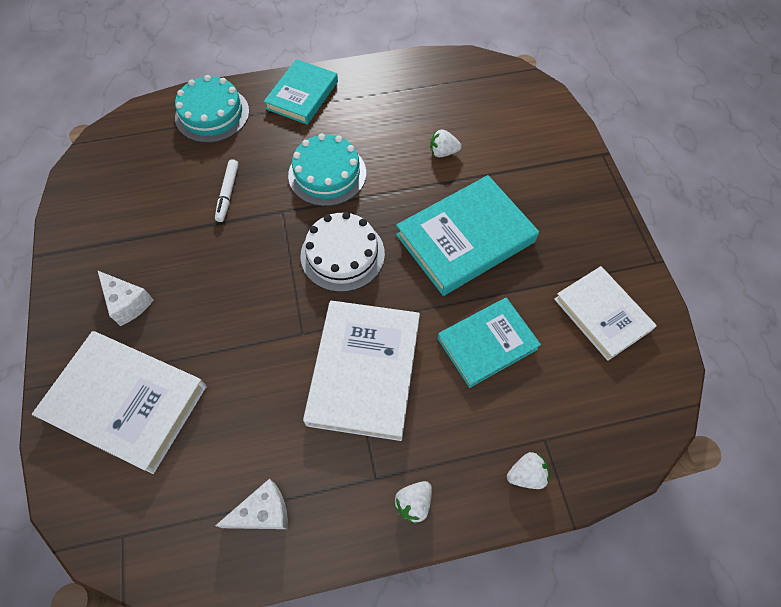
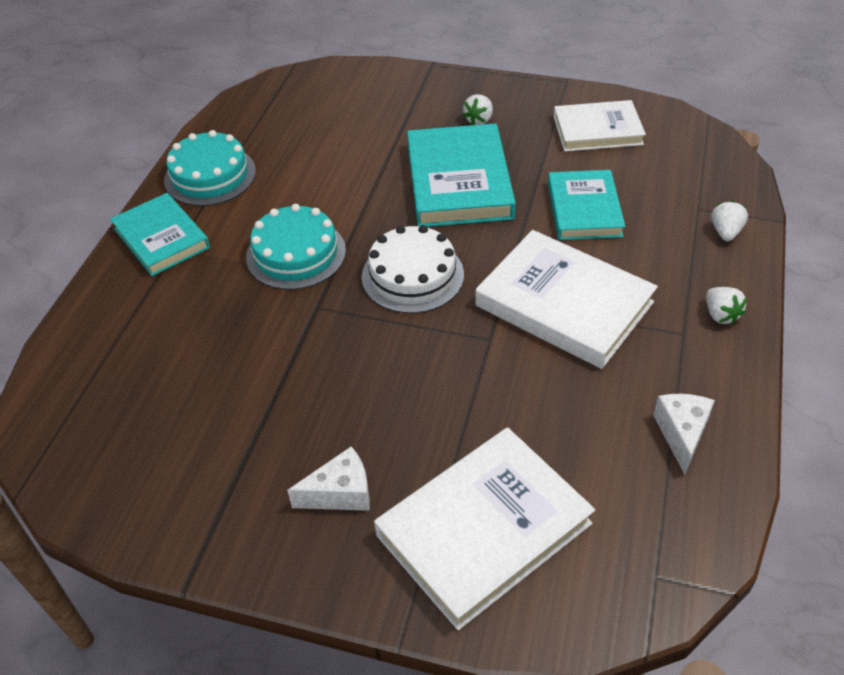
camera: 60 degrees left, 15 degrees down
(212, 114) = (110, 328): turquoise cake -> turquoise cake (210, 176)
(228, 193) = (250, 348): white marker -> none
(443, 152) = (342, 159): white strawberry -> white strawberry (479, 120)

